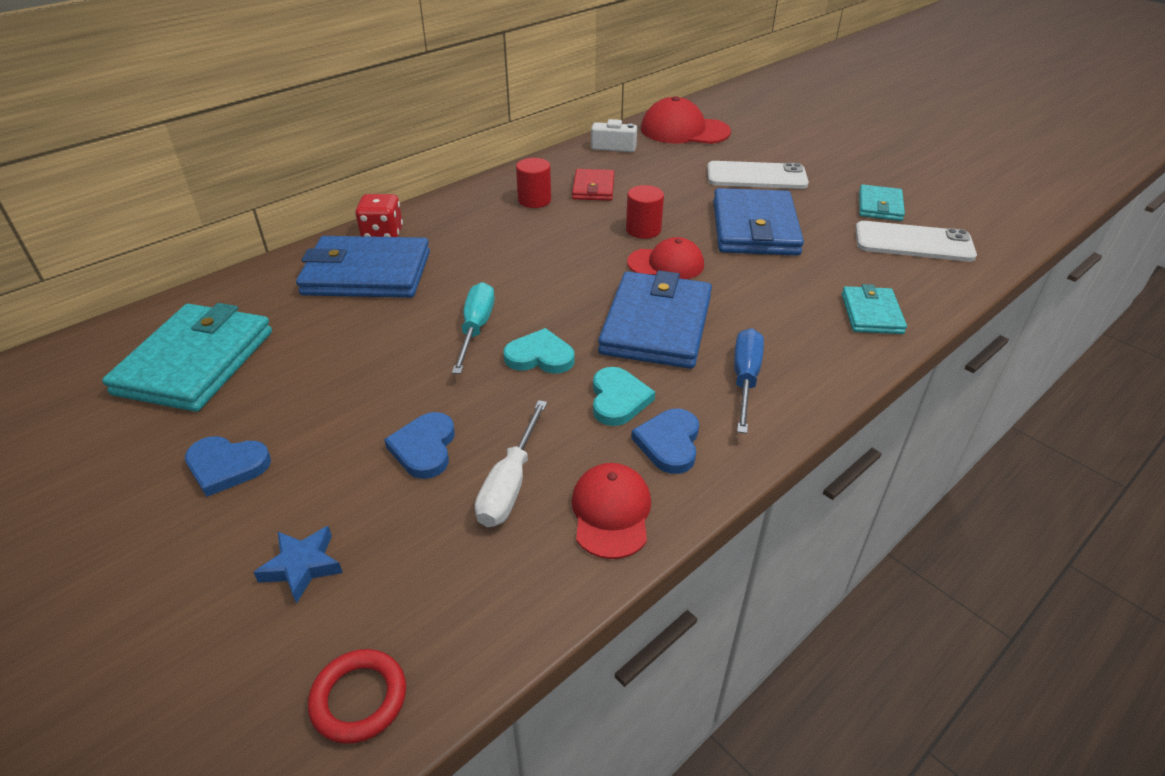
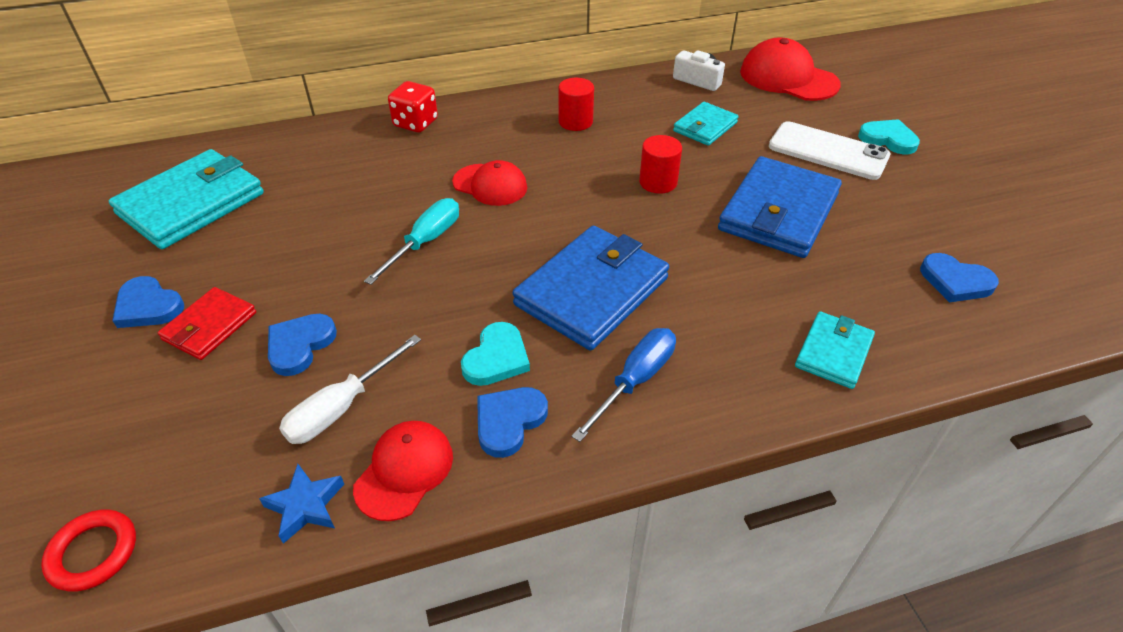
camera: 25 degrees right, 5 degrees up
(302, 566) = (137, 417): blue star -> blue star (306, 506)
(367, 273) = (375, 158): blue wallet -> none
(540, 356) = (460, 289): turquoise heart -> turquoise heart (888, 139)
(593, 188) = (642, 122): red wallet -> red wallet (209, 326)
(666, 264) = (652, 227): red cap -> red cap (490, 185)
(880, 206) = (949, 225): turquoise wallet -> turquoise wallet (705, 127)
(913, 242) = (955, 281): white phone -> blue heart

